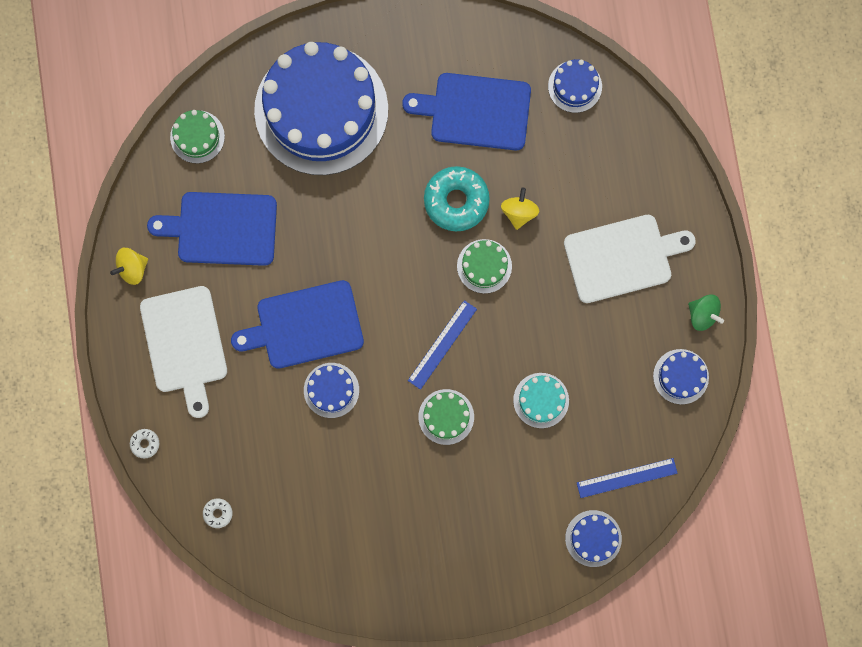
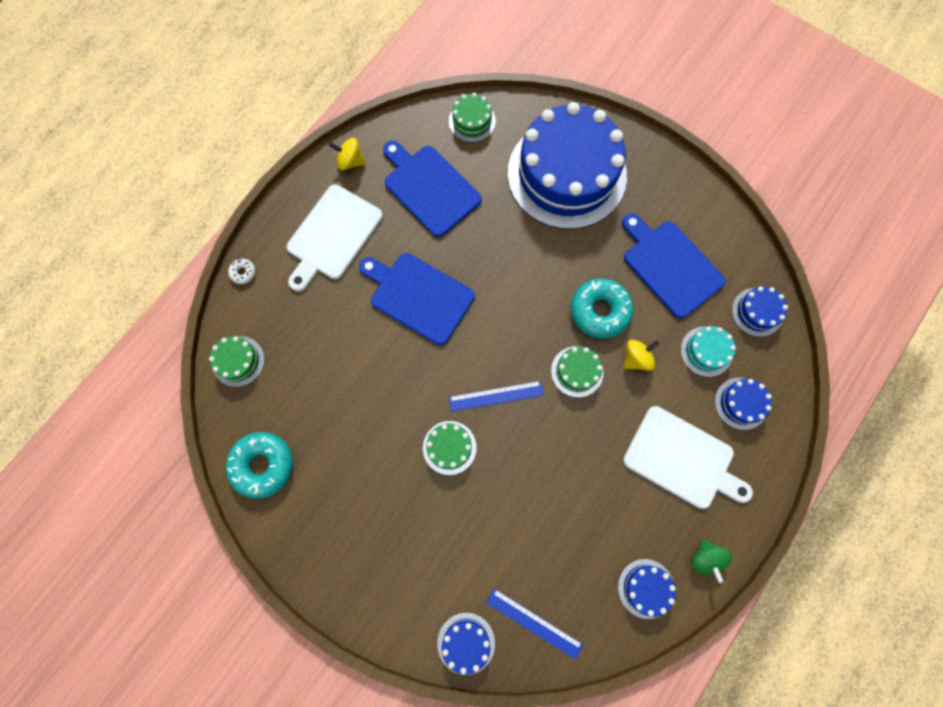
camera: 45 degrees right, 5 degrees down
(218, 513) = (238, 361): white donut -> green cake
(321, 567) = (262, 465): none -> turquoise donut
(331, 390) = (392, 354): blue cake -> blue cake (741, 403)
(541, 400) = (526, 502): turquoise cake -> turquoise cake (706, 351)

